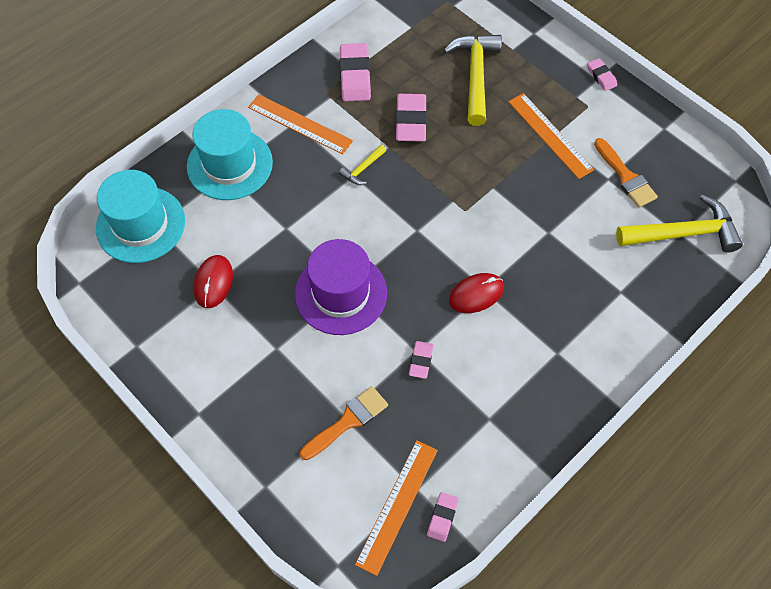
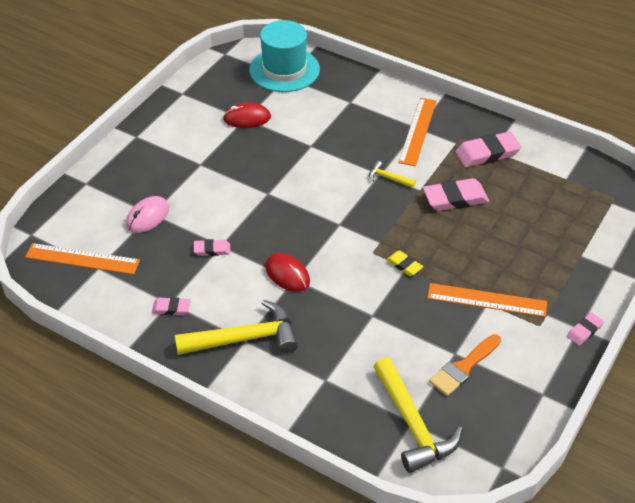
camera: 75 degrees right, 15 degrees down
(230, 164) = (358, 101): turquoise hat -> none
(341, 293) = (260, 189): purple hat -> none
(348, 421) = (147, 217): orange brush -> pink mouse
(442, 517) = (77, 287): pink eraser -> pink eraser (171, 308)
(475, 76) = (531, 233): yellow hammer -> yellow hammer (245, 338)
(490, 188) = (404, 265): none -> yellow eraser
(550, 135) = (487, 300): orange ruler -> orange ruler turned 60 degrees clockwise

